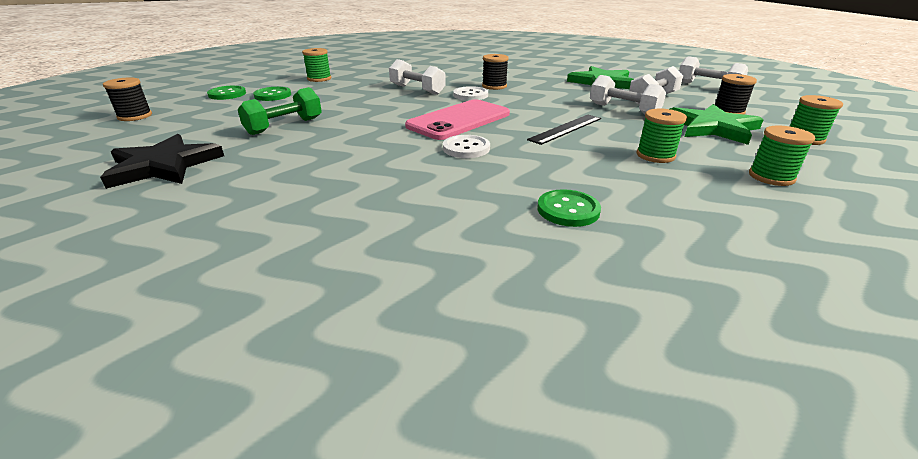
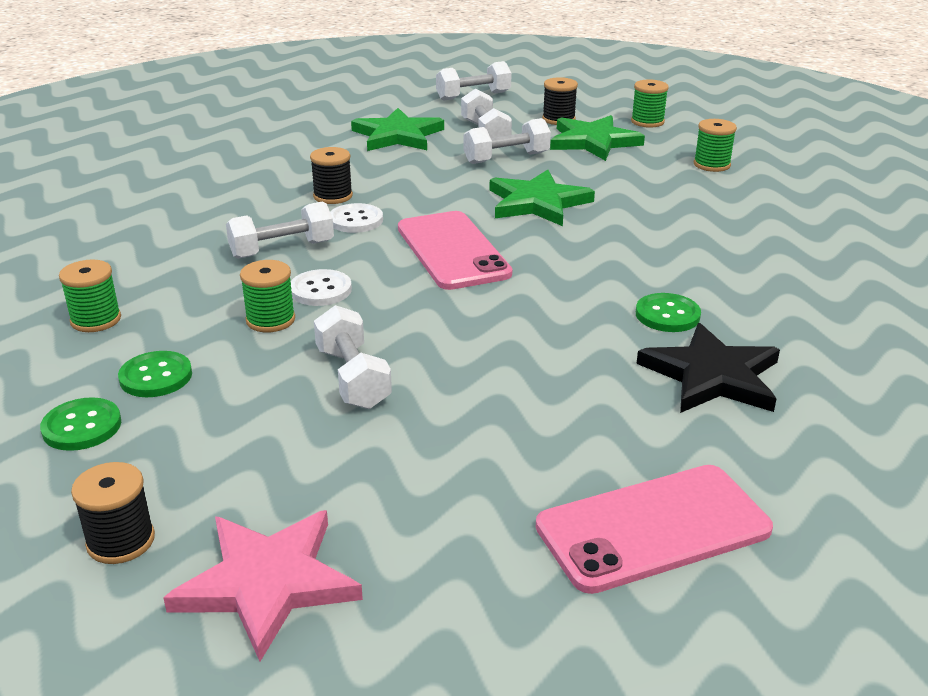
camera: 65 degrees left, 0 degrees up
(90, 145) = (267, 583): none -> pink star
(102, 236) = (652, 528): none -> pink phone
(164, 166) = (444, 491): black star -> black star (712, 376)
(284, 126) = (353, 378): green dumbbell -> white dumbbell
(466, 148) = (551, 268): white button -> white button (320, 290)
(565, 129) = (537, 203): black ruler -> green star
(568, 210) = (726, 258): green button -> green button (667, 315)
(655, 155) = (640, 188): green spool -> green spool (270, 320)

